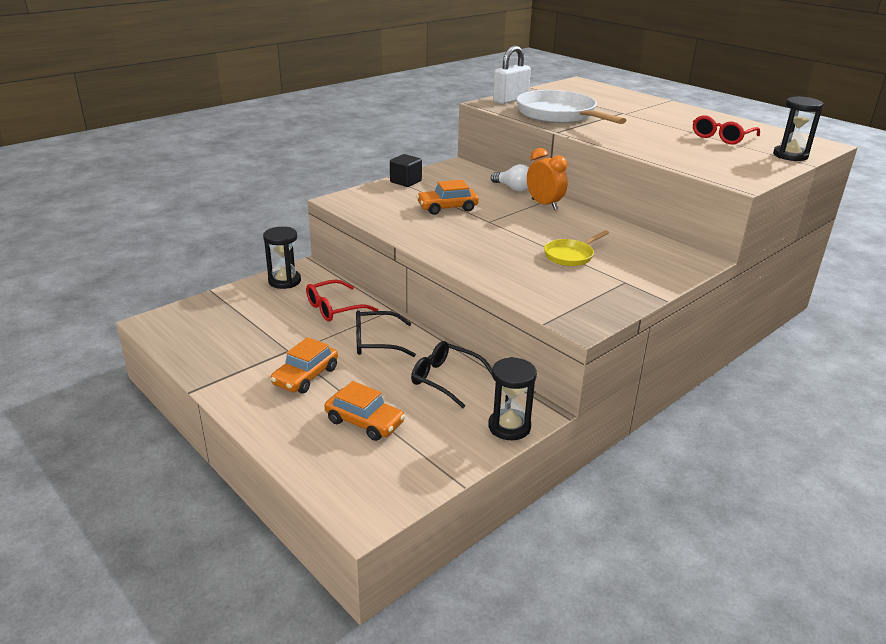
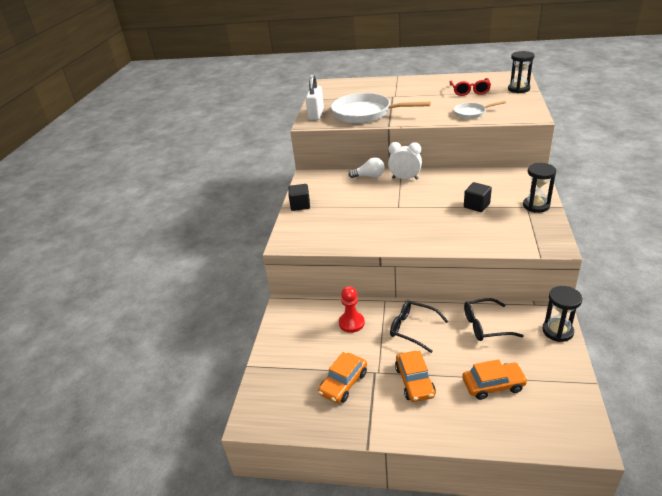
camera: 35 degrees left, 5 degrees up
(284, 281) = (287, 325): black hourglass -> black hourglass (536, 206)
(334, 308) = (351, 323): red glasses -> red pawn
(376, 342) = (412, 329): black glasses -> black glasses turned 75 degrees clockwise
(447, 208) = (359, 210): orange car -> orange car (343, 383)
(544, 204) = (405, 178): orange clock -> white clock
(570, 256) = (476, 205): yellow pan -> black cube
(674, 153) = (471, 113): none -> white pan

